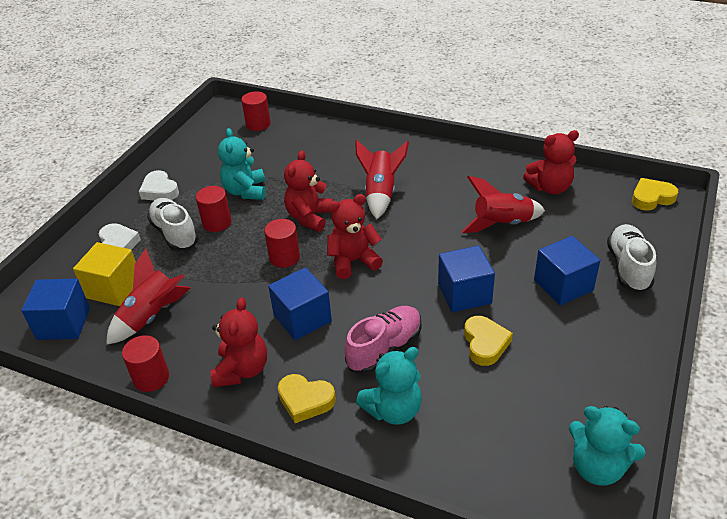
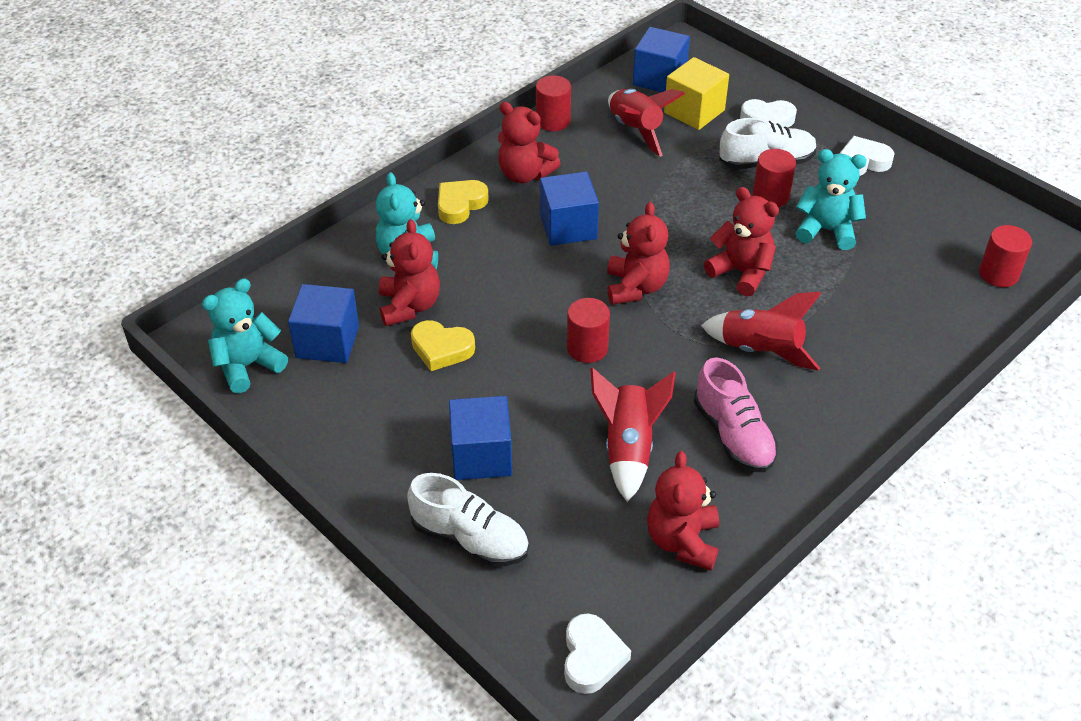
camera: 110 degrees right, 5 degrees up
(284, 257) = (675, 235): red cylinder -> red cylinder (587, 348)
(384, 348) = (487, 273): pink shoe -> pink shoe (733, 435)
(453, 383) = (409, 306): none -> red teddy bear
(464, 294) = (524, 361): blue cube -> blue cube (327, 342)
(651, 198) = (592, 657): yellow heart -> white heart

